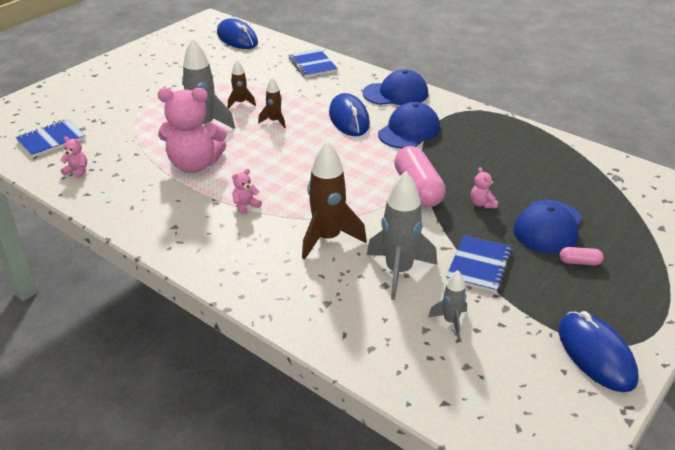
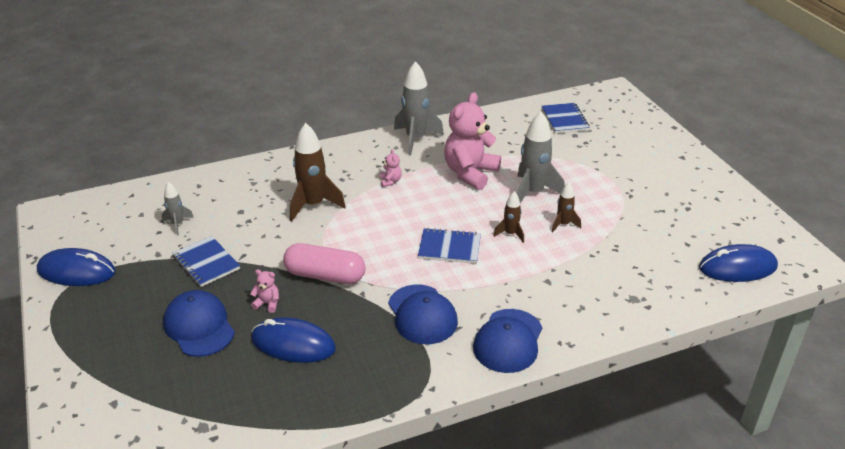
camera: 120 degrees right, 0 degrees up
(77, 171) = (505, 123): pink teddy bear -> none
(312, 65) = (625, 303): blue notebook -> blue notebook (449, 248)
(349, 119) = (479, 283): blue mouse -> blue mouse (293, 344)
(399, 271) = (245, 223): grey rocket -> grey rocket (415, 139)
(579, 262) = (146, 318): pink capsule -> none

